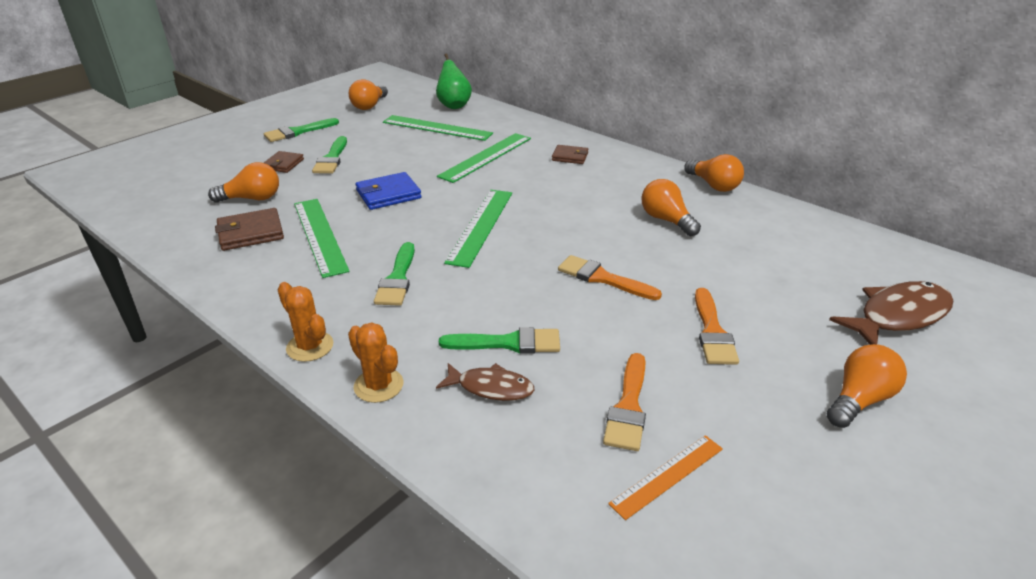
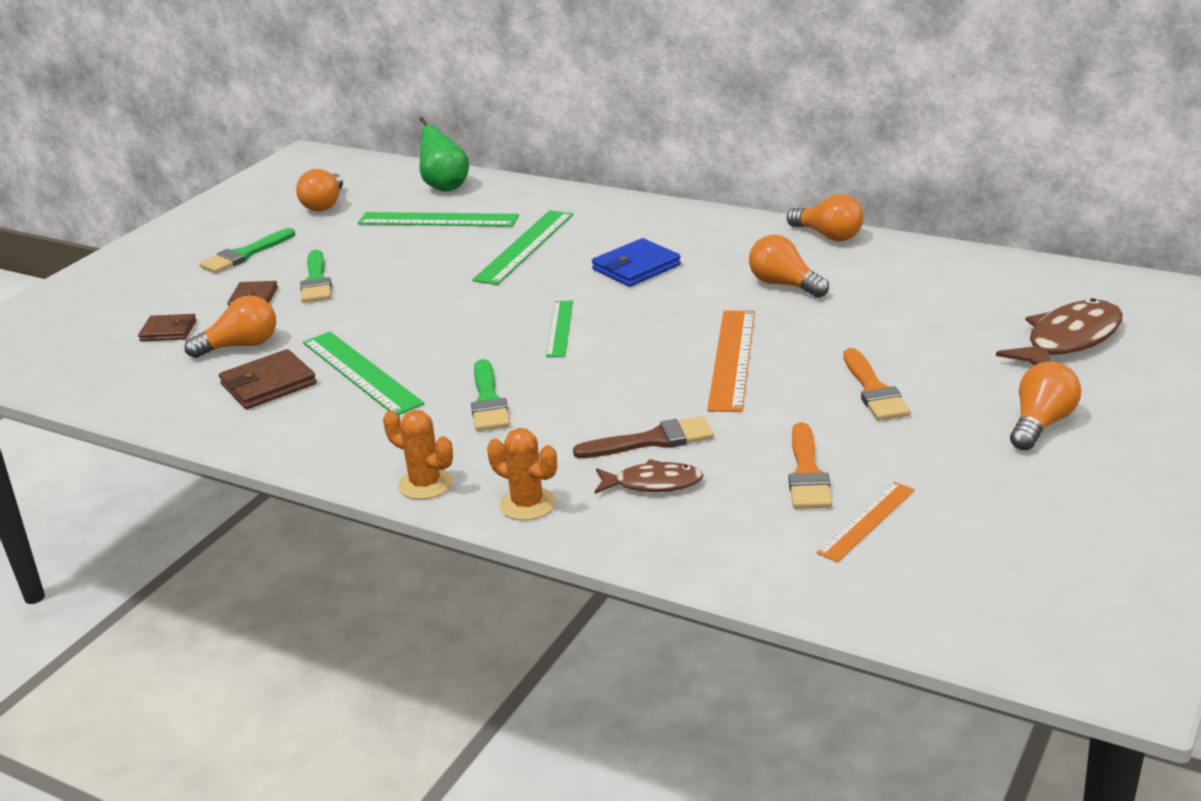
camera: 10 degrees left, 5 degrees down
(388, 194) = (421, 312): blue wallet -> blue wallet (636, 267)
(480, 226) = (559, 328): green ruler -> green ruler, size x0.61
(508, 343) = (652, 440): green brush -> brown brush
(570, 157) = (635, 229): brown wallet -> brown wallet (168, 331)
(603, 278) = (732, 359): orange brush -> orange ruler

